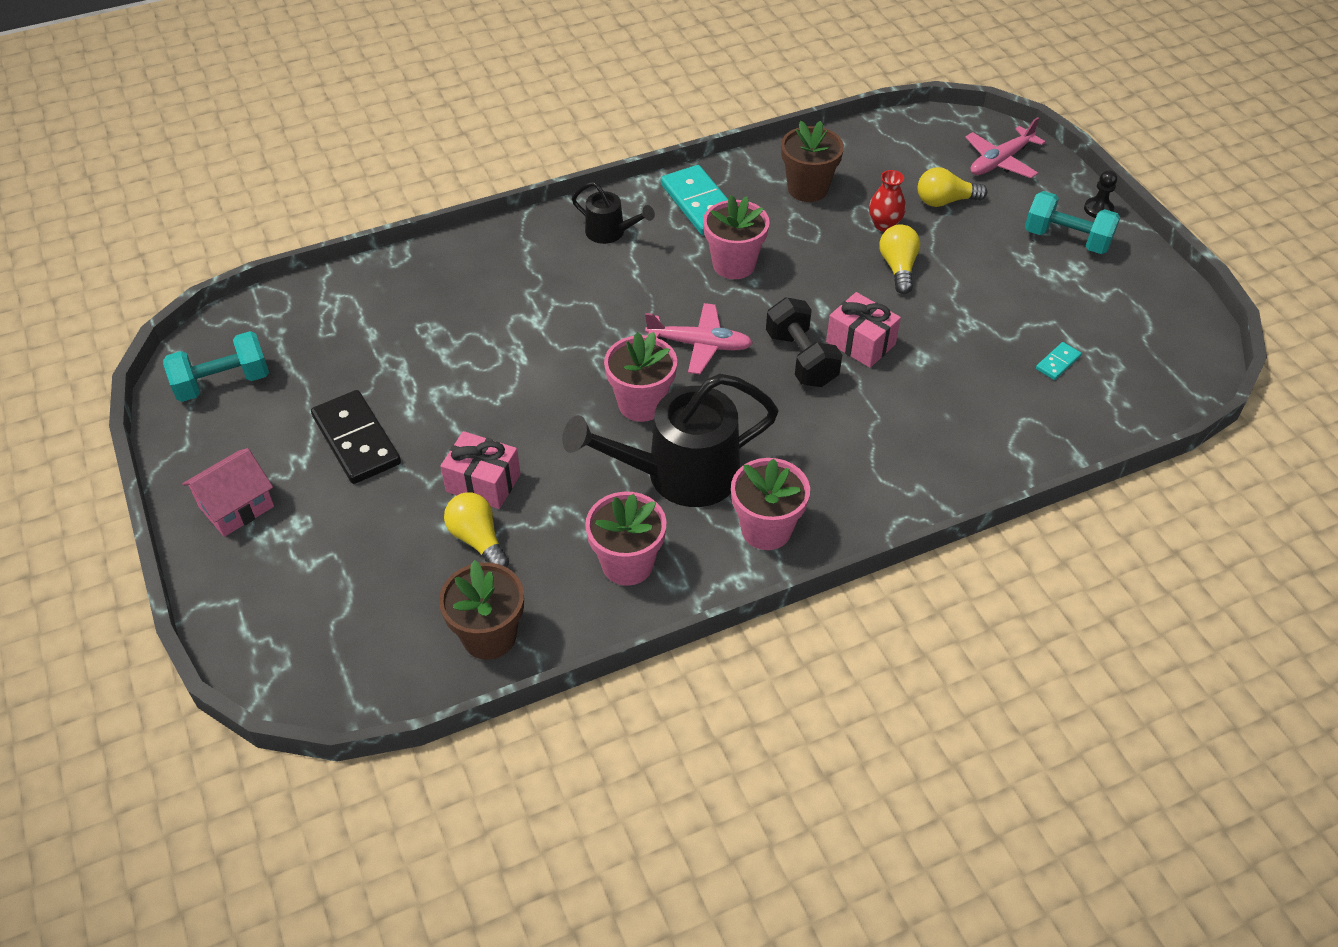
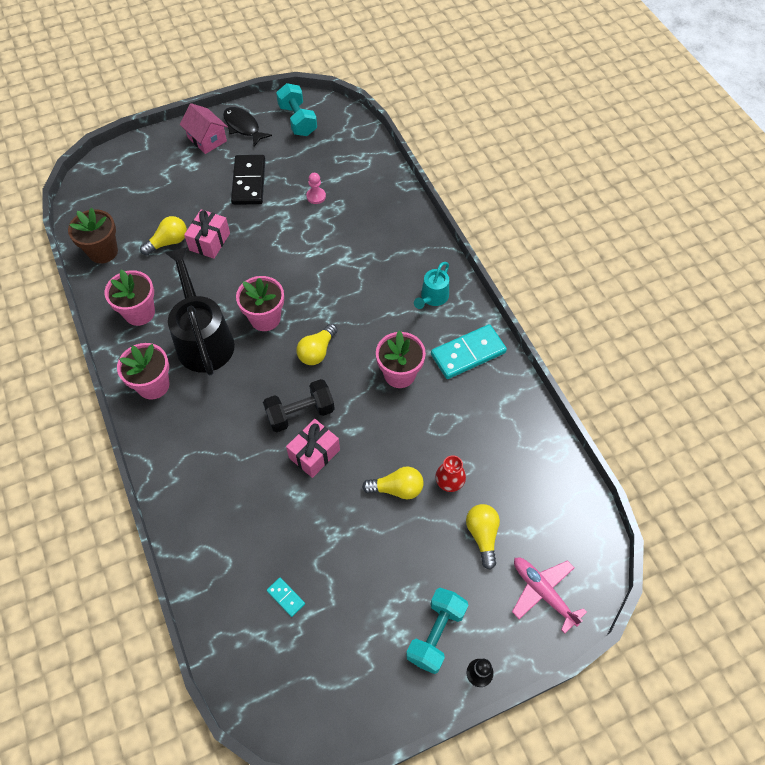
camera: 90 degrees right, 10 degrees up
(218, 456) = (243, 127): none -> black fish
(356, 440) = (249, 182): black domino -> black domino turned 60 degrees counterclockwise
(404, 354) = (316, 196): none -> pink pawn
(611, 233) = (432, 298): black watering can -> turquoise watering can
(699, 345) = (317, 351): pink plane -> yellow light bulb
(807, 189) = (491, 429): brown flower pot -> none

